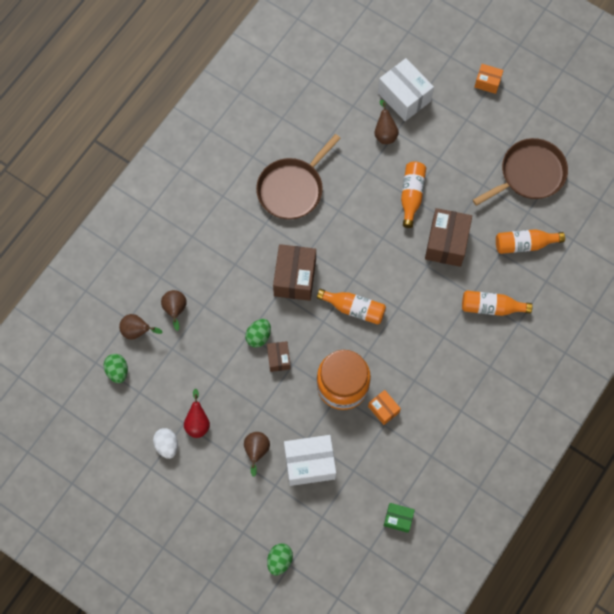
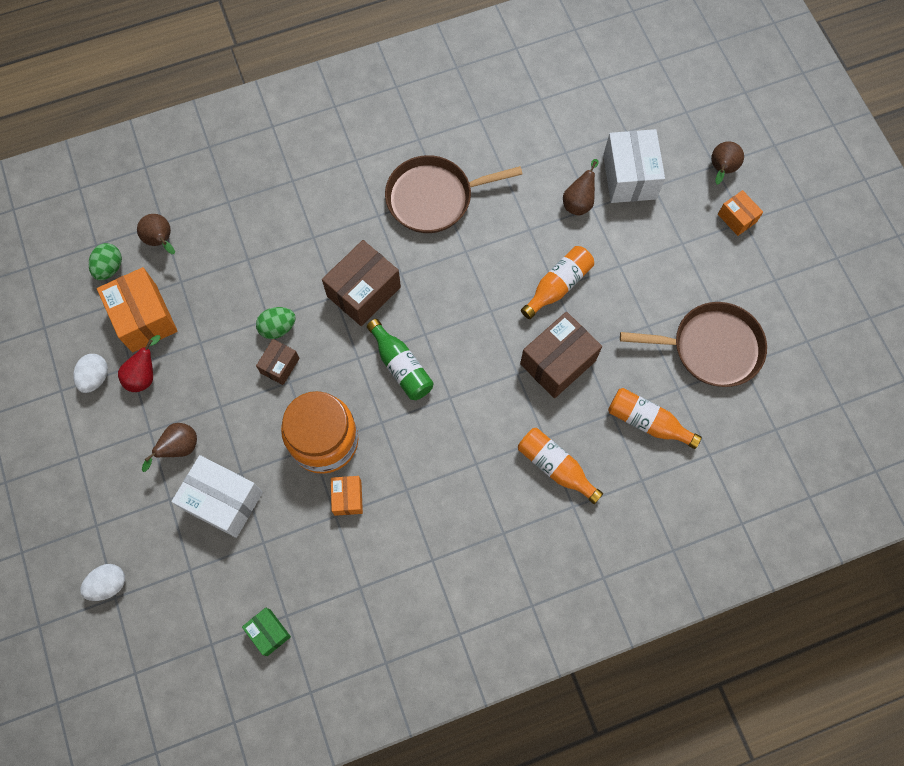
camera: 35 degrees right, 0 degrees up
(167, 387) = (144, 318): none -> orange box
(175, 310) = (215, 244): brown pear -> brown pear (721, 170)
(279, 560) = (108, 584): green egg -> white egg
(354, 309) = (401, 366): orange bottle -> green bottle

